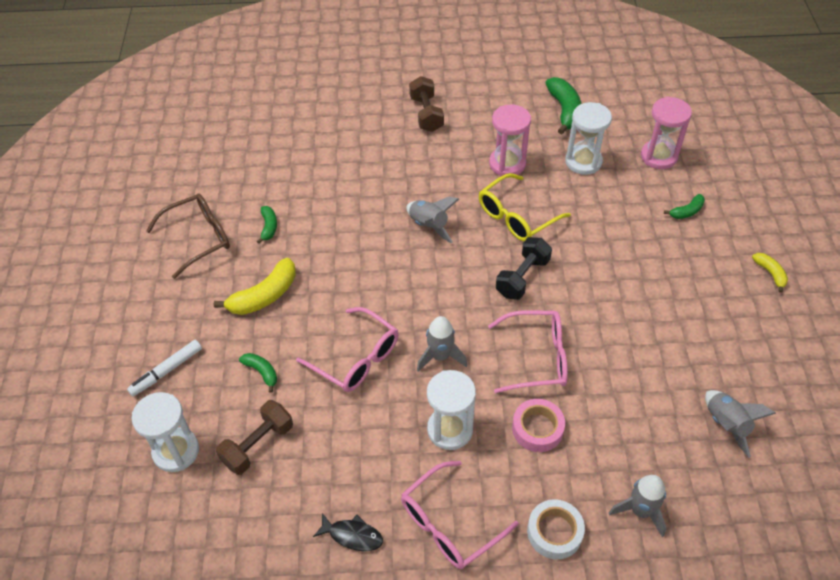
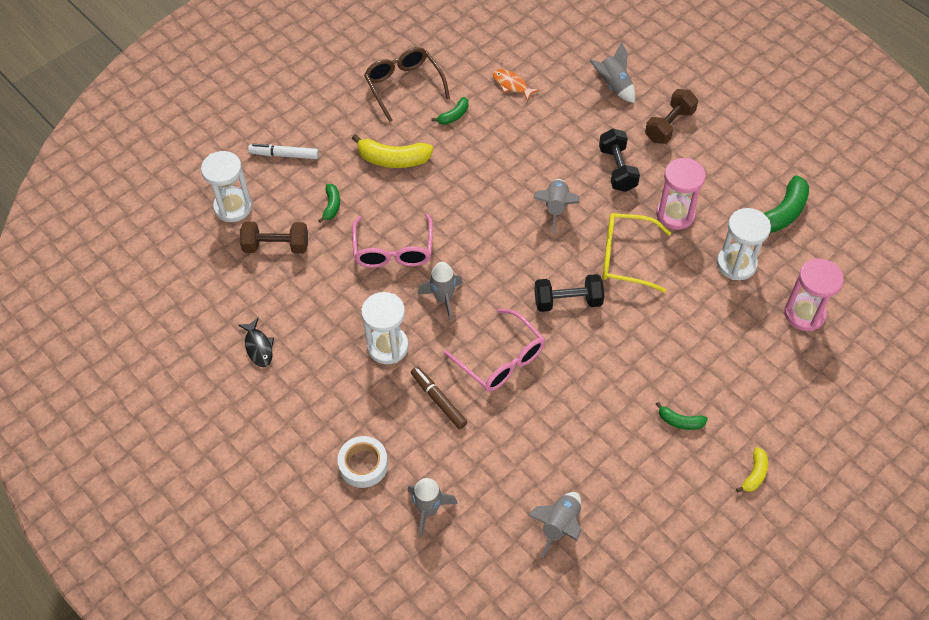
camera: 50 degrees right, 5 degrees up
(199, 238) = (403, 86): brown glasses -> brown glasses turned 135 degrees counterclockwise
(283, 172) = (511, 85): none -> orange fish
(355, 118) = (613, 86): none -> grey rocket
(432, 167) = (617, 169): none -> black dumbbell
(449, 524) = (314, 396): pink glasses -> none
(537, 428) = (438, 400): pink tape -> brown marker
(686, 211) = (760, 372): green banana -> green banana (680, 421)

